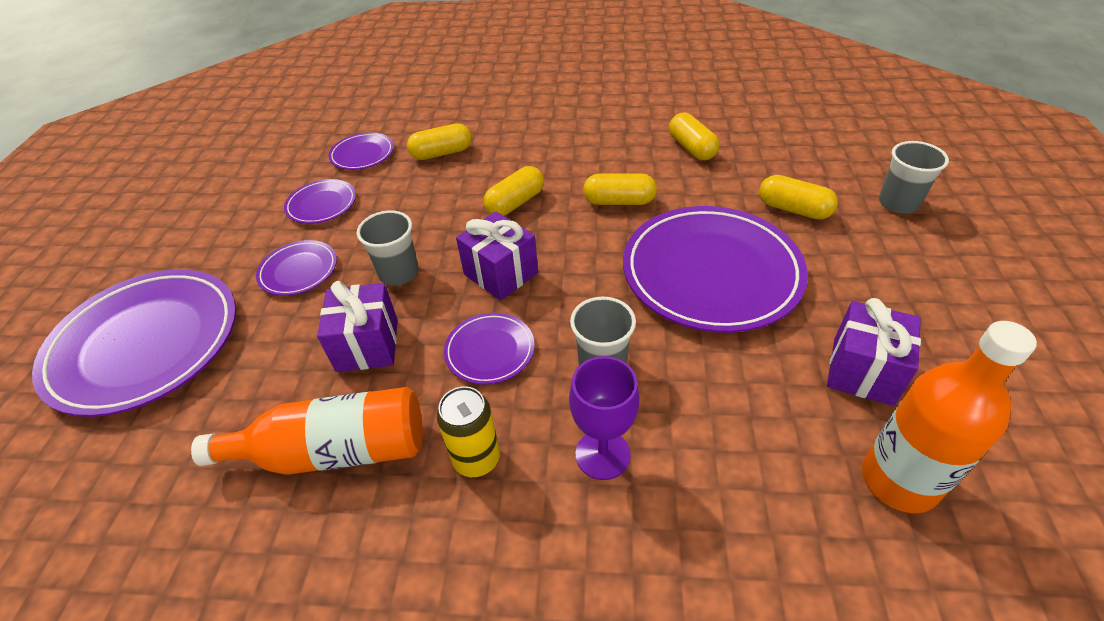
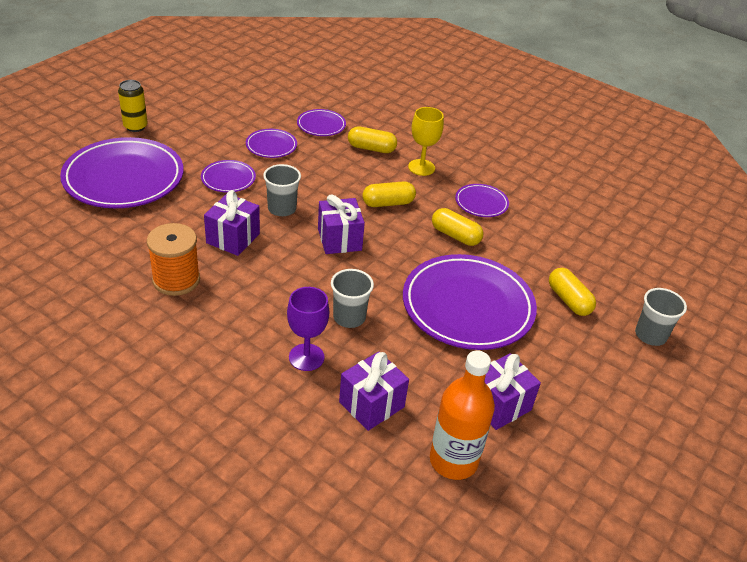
camera: 25 degrees right, 5 degrees down
(334, 451) = (176, 280): orange bottle -> orange spool
(476, 459) = (241, 322): yellow can -> yellow can (135, 126)
(490, 351) = (295, 276): purple plate -> purple plate (481, 203)
(514, 148) = (421, 167): none -> yellow goblet
(691, 148) = (544, 227): yellow capsule -> none
(739, 468) = (371, 404): none -> purple gift

